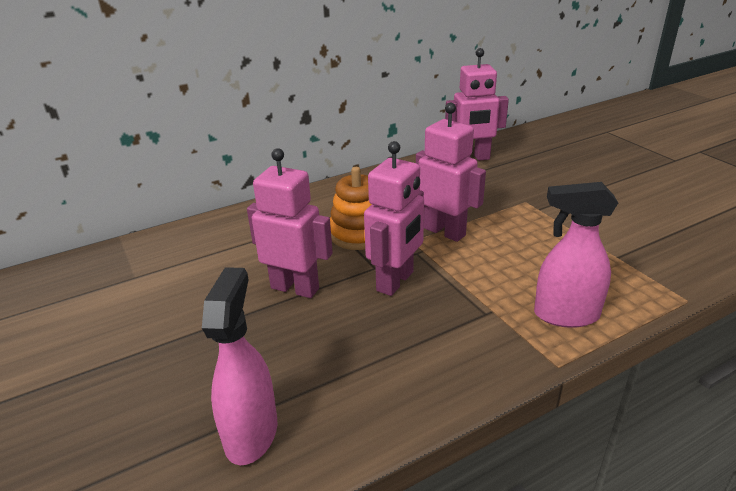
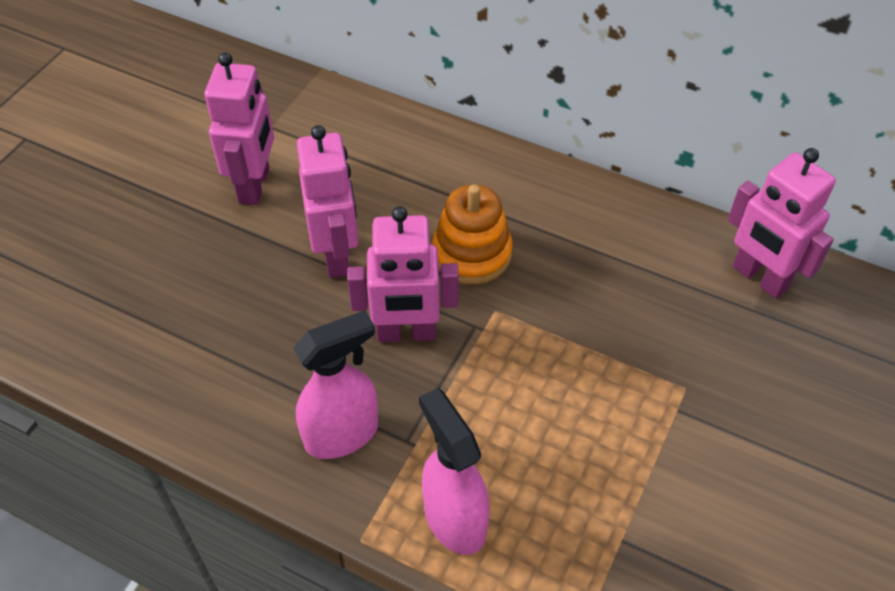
camera: 55 degrees right, 20 degrees up
(251, 433) = (138, 339): pink spray bottle -> pink spray bottle (342, 434)
(444, 231) = (540, 332): pink robot -> pink robot (255, 185)

